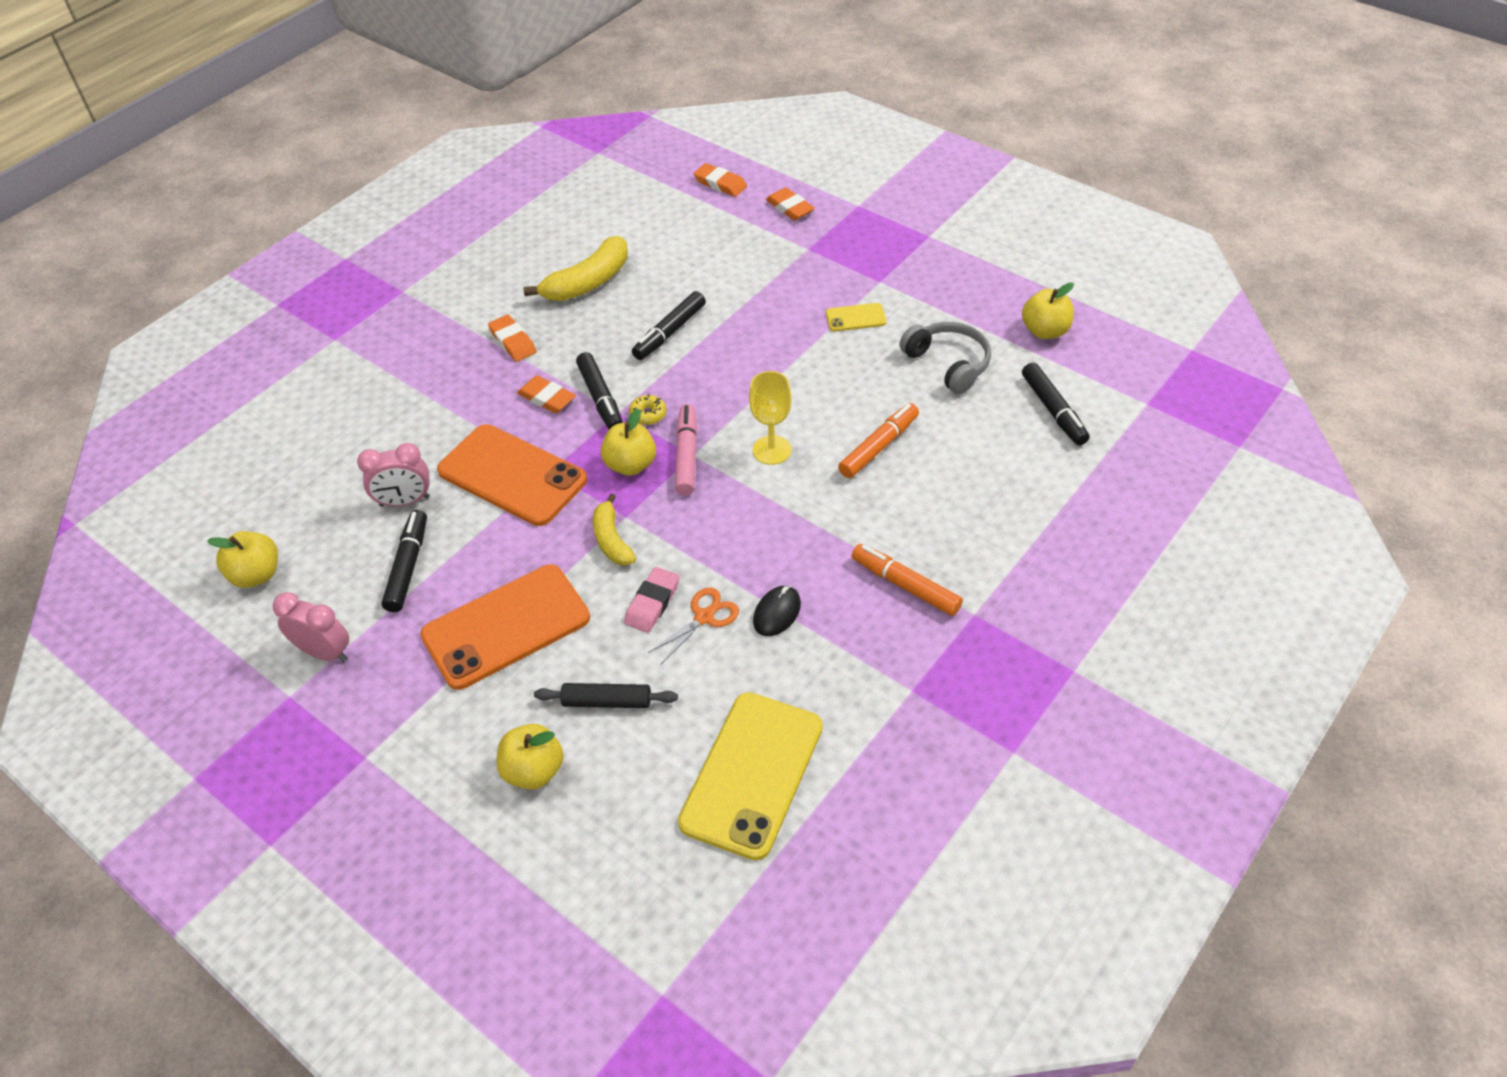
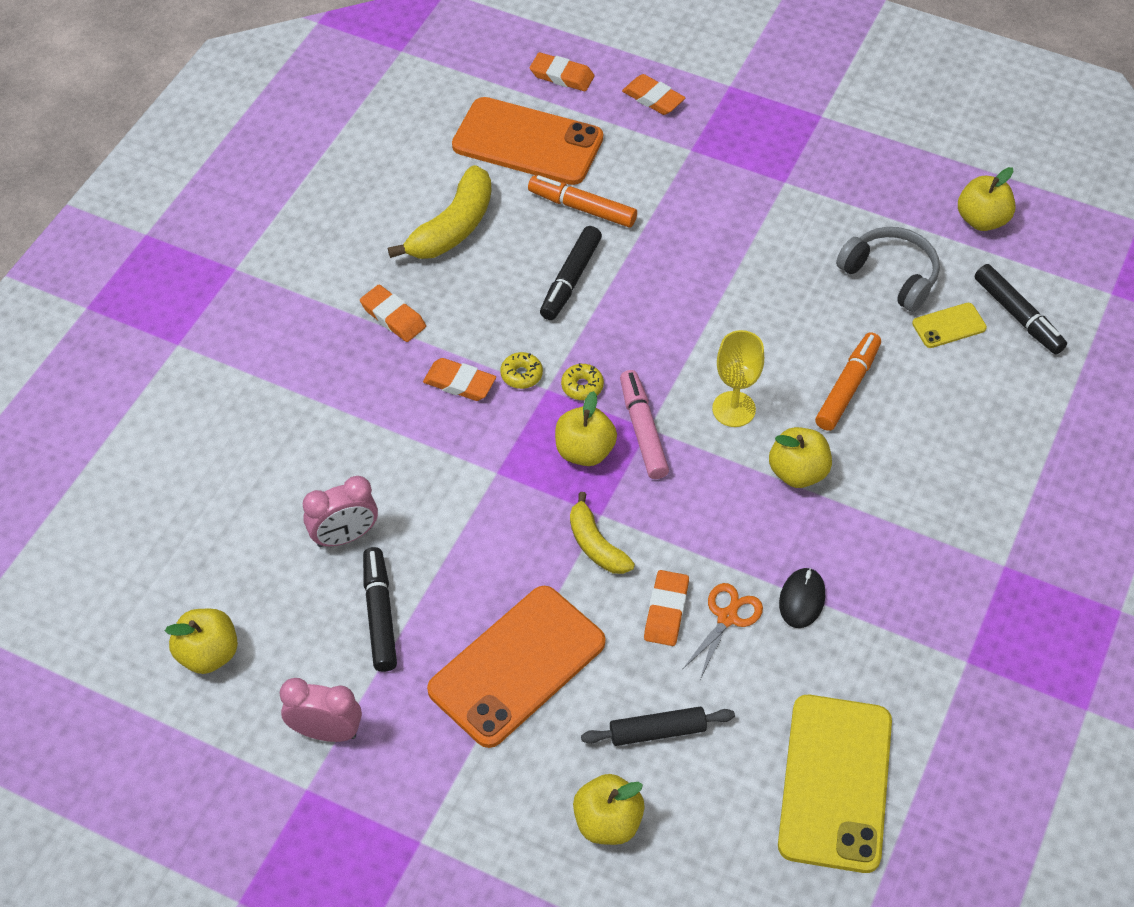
camera: 15 degrees left, 5 degrees up
(512, 475) = (456, 485): orange phone -> orange phone (528, 142)
(600, 399) = (521, 375): black marker -> yellow donut
(652, 603) = (666, 611): pink eraser -> orange eraser
(810, 508) = (797, 472): none -> yellow apple
(855, 318) = (773, 232): yellow phone -> yellow phone (949, 326)
(905, 585) = (925, 545): orange marker -> orange marker (582, 208)

